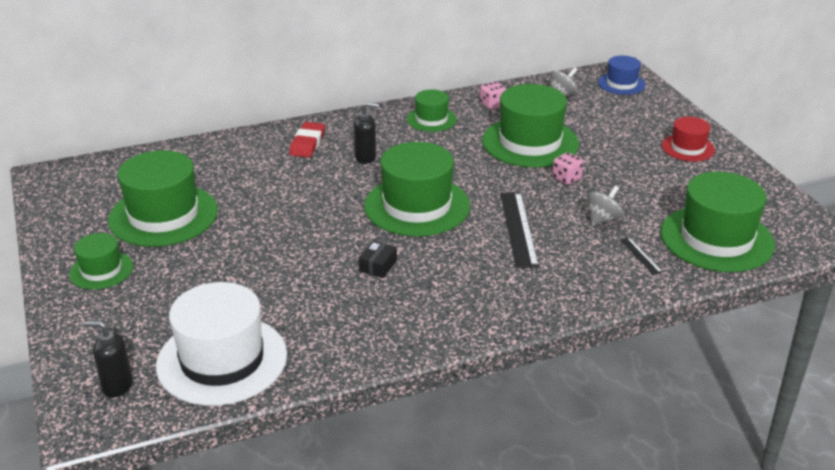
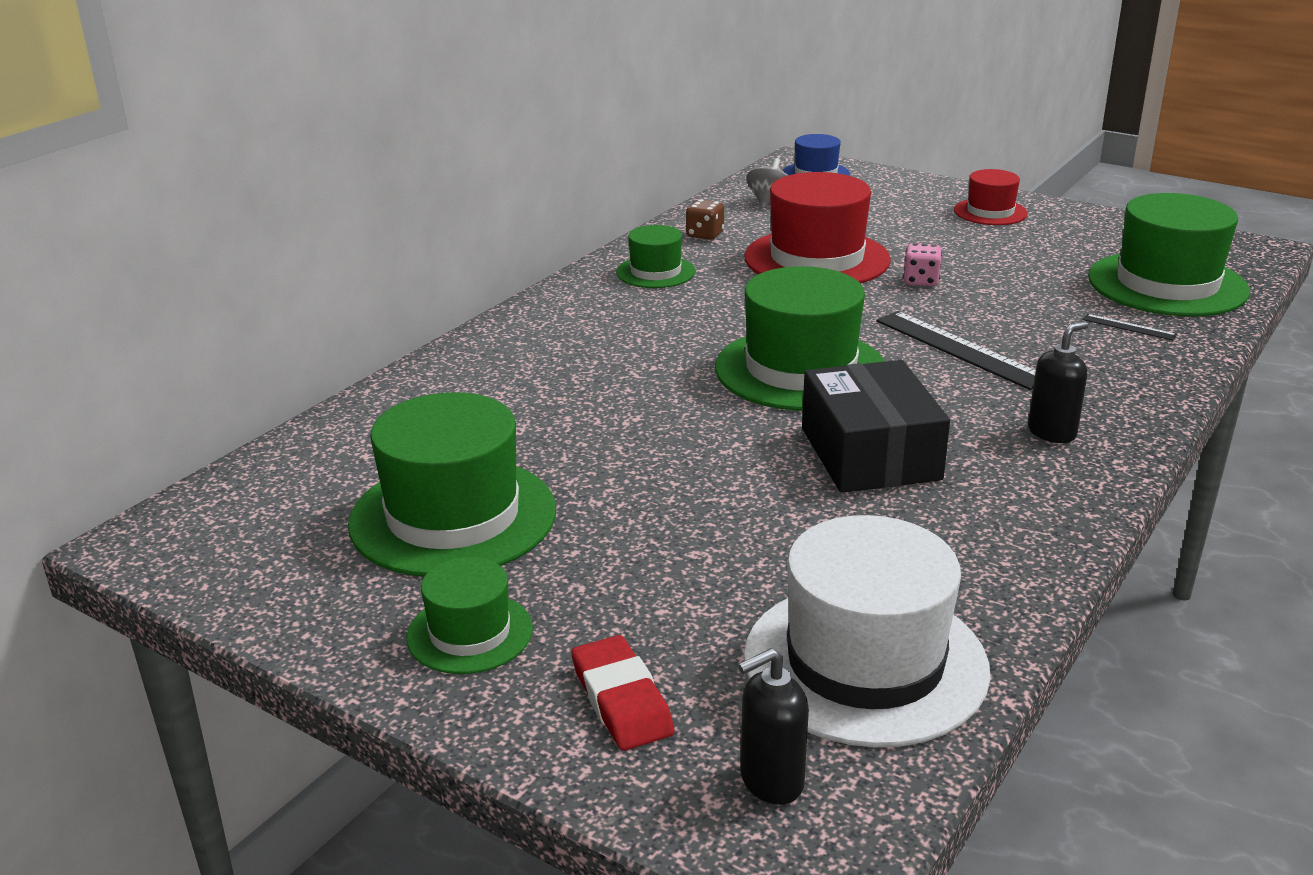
camera: 35 degrees left, 5 degrees down
(307, 143) = (530, 350): red eraser -> red eraser (621, 700)
(366, 157) = (641, 340): black soap dispenser -> black soap dispenser (1052, 432)
(378, 266) = (870, 454): black box -> black box, size x2.36
(492, 104) = (705, 235): pink dice -> brown dice
(530, 142) = (816, 259): green hat -> red hat
(602, 219) = (1029, 307): grey spinning top -> none

